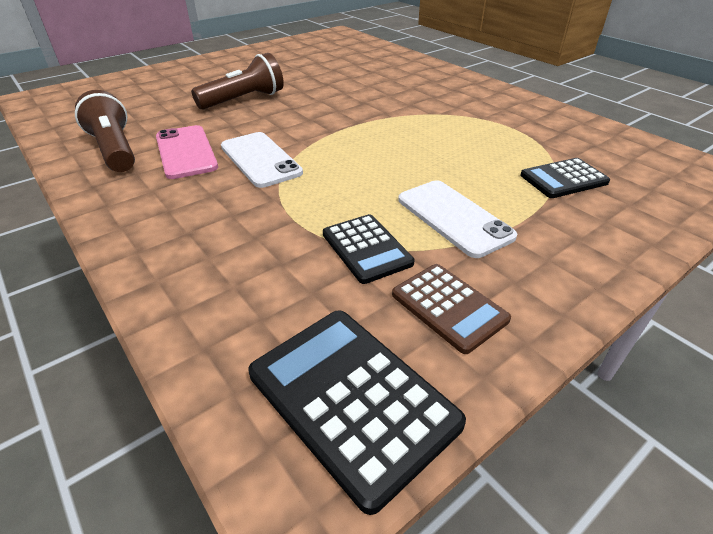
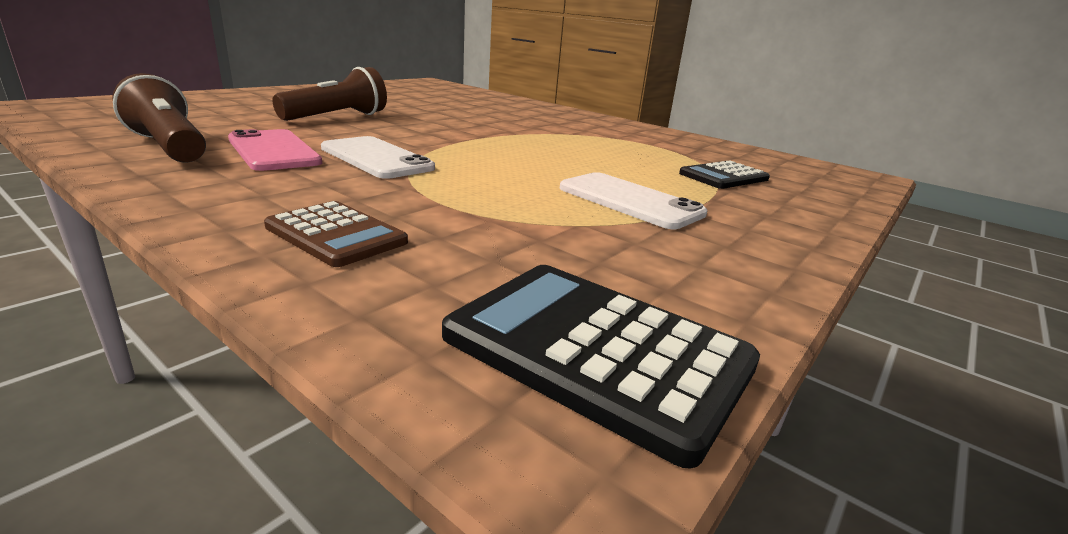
camera: 15 degrees left, 15 degrees down
(366, 248) = (543, 224): black calculator -> none
(449, 307) = (668, 266): brown calculator -> brown calculator (336, 235)

